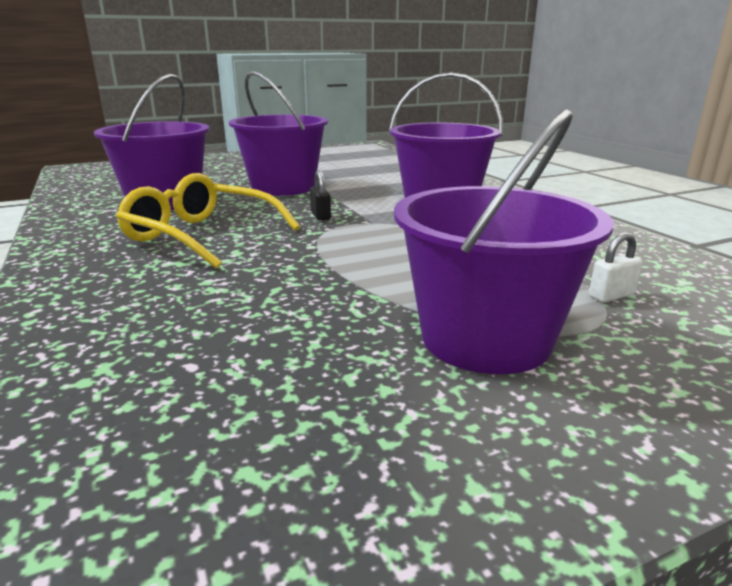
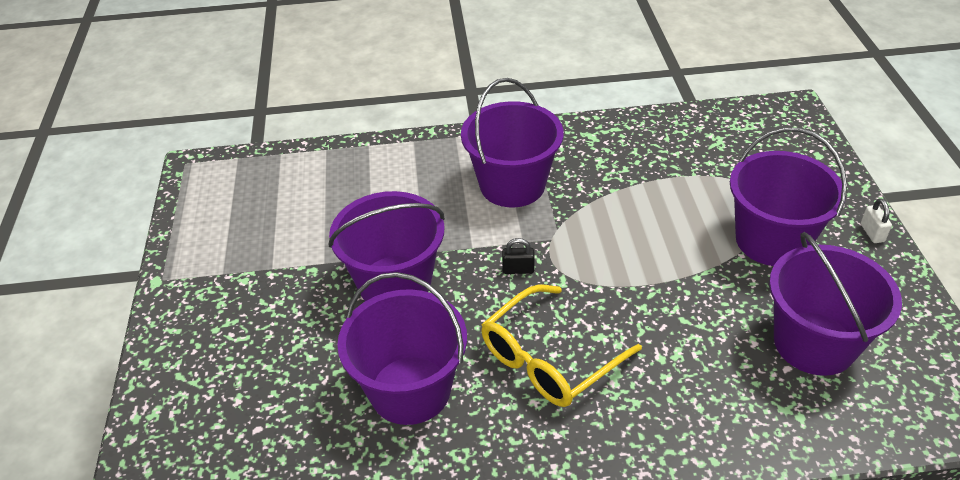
camera: 70 degrees left, 20 degrees up
(250, 388) = (814, 343): none -> purple bucket
(611, 296) = (726, 172): white padlock -> white padlock (872, 233)

